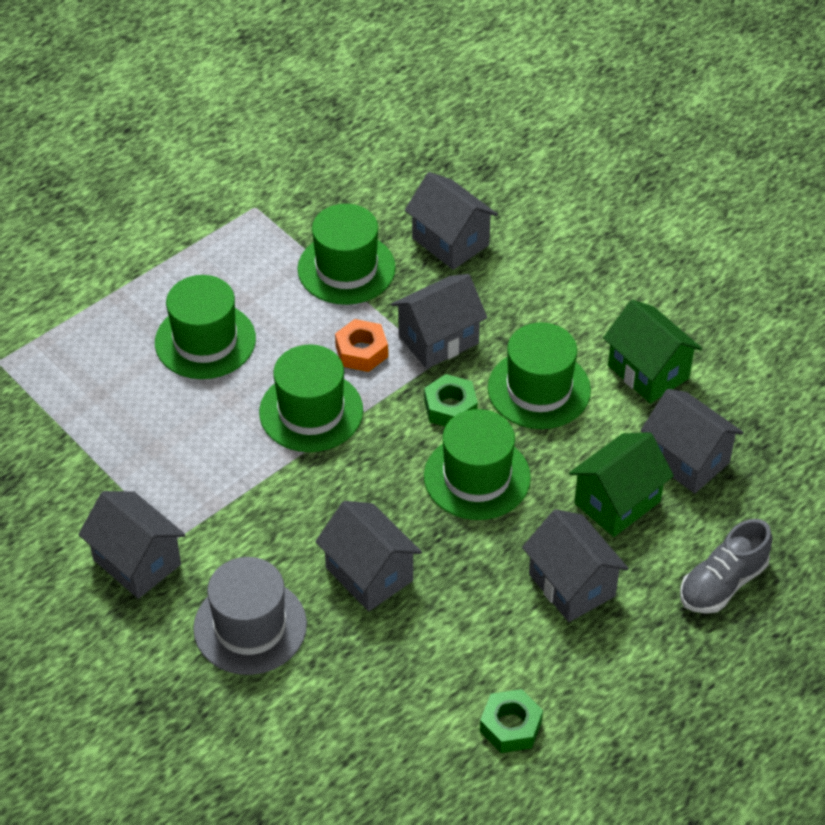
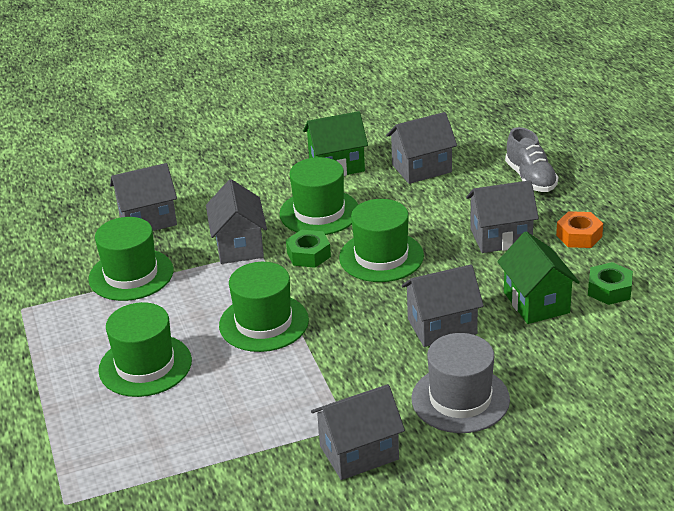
camera: 65 degrees left, 15 degrees down
(361, 351) = (222, 285): orange nut -> orange nut (579, 236)
(617, 502) = (440, 203): green house -> green house (536, 302)

